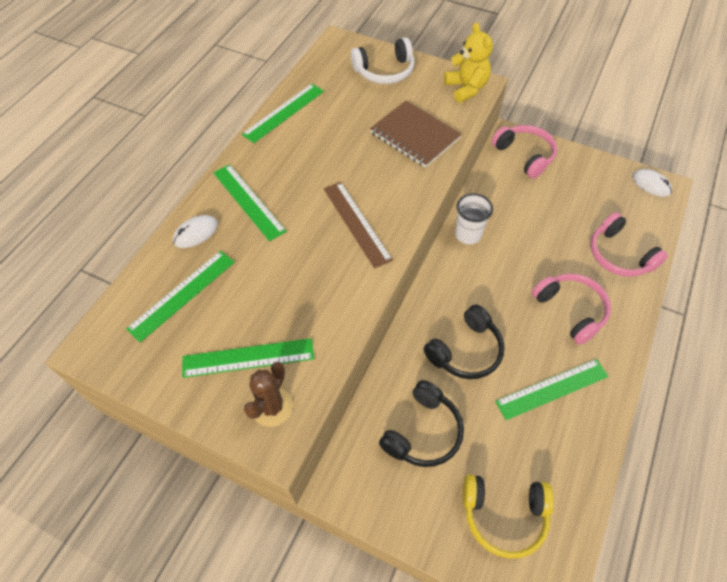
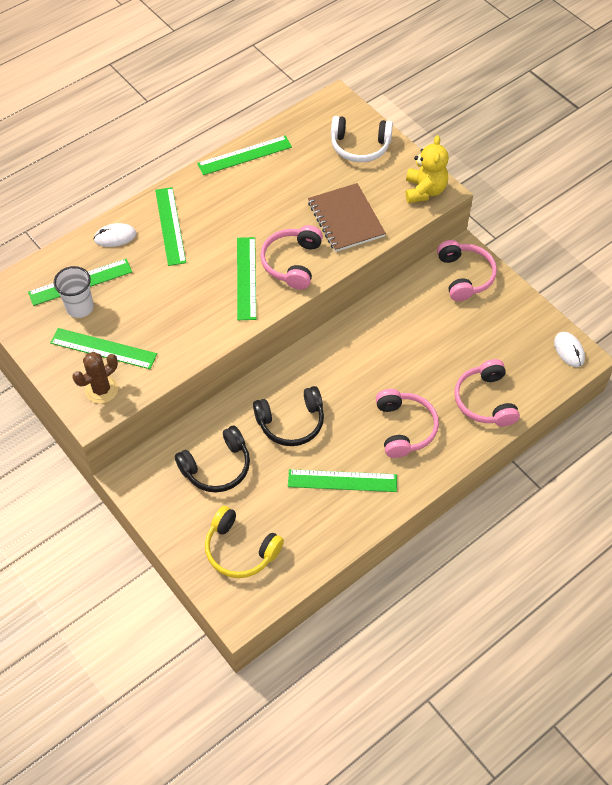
camera: 25 degrees right, 0 degrees up
(356, 223) = (246, 278): brown ruler -> green ruler
(392, 192) = (292, 263): none -> pink headphones
(468, 234) = (359, 328): white cup -> white cup (80, 307)

